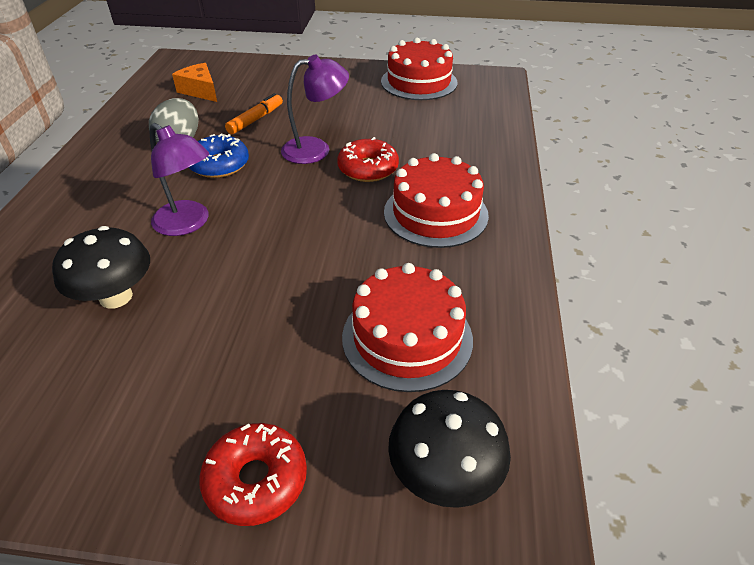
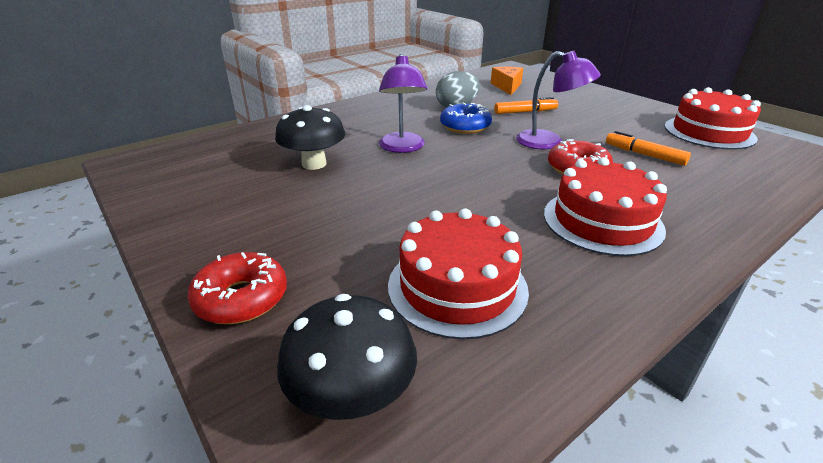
camera: 45 degrees right, 10 degrees down
(399, 128) = (644, 155): none -> orange marker

